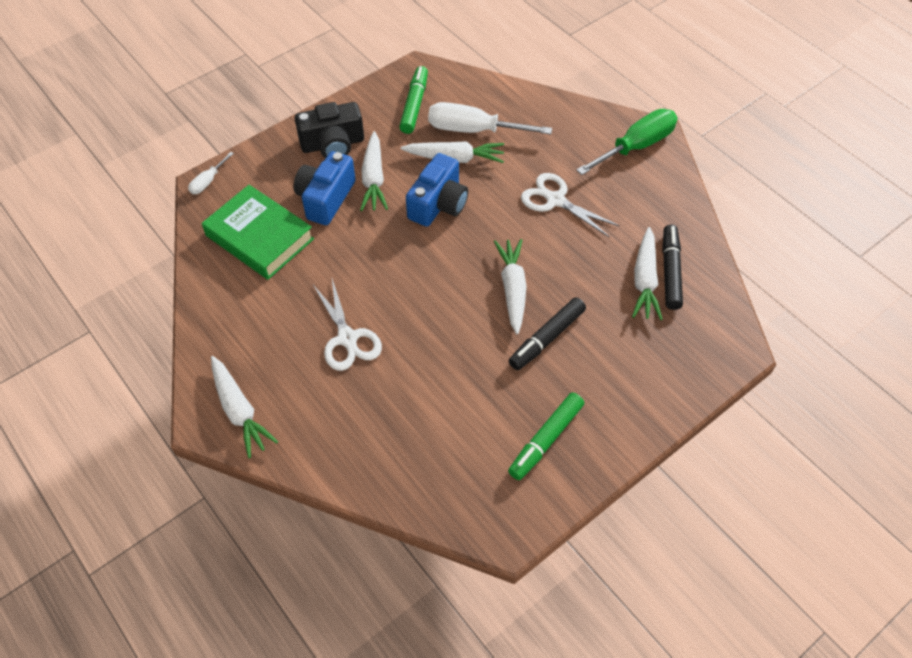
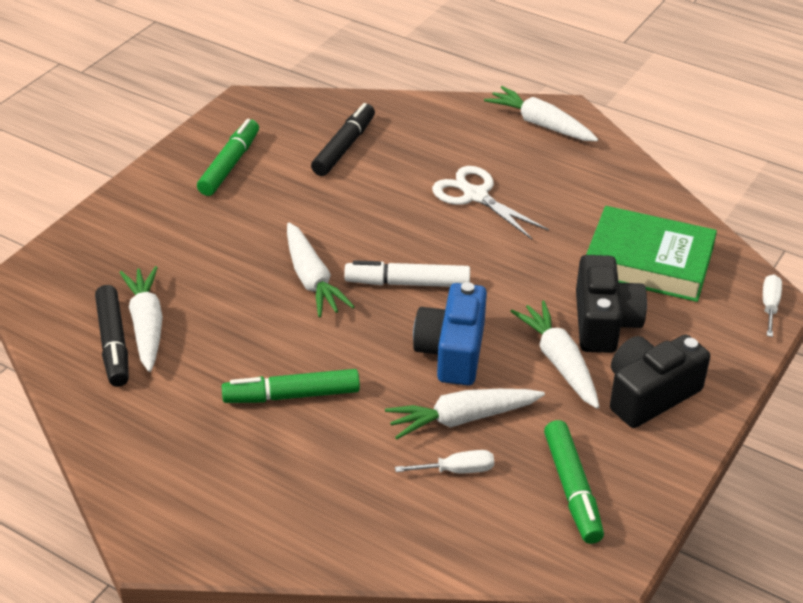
camera: 160 degrees right, 15 degrees down
(326, 198) = (604, 322): blue camera -> black camera
(443, 266) = (407, 283): none -> white marker
(473, 130) = (457, 470): white screwdriver -> white screwdriver, size x0.49
(546, 338) = (254, 242): black marker -> black marker (344, 147)
(555, 200) = (291, 395): white scissors -> green marker
(636, 146) = (186, 510): green screwdriver -> none

